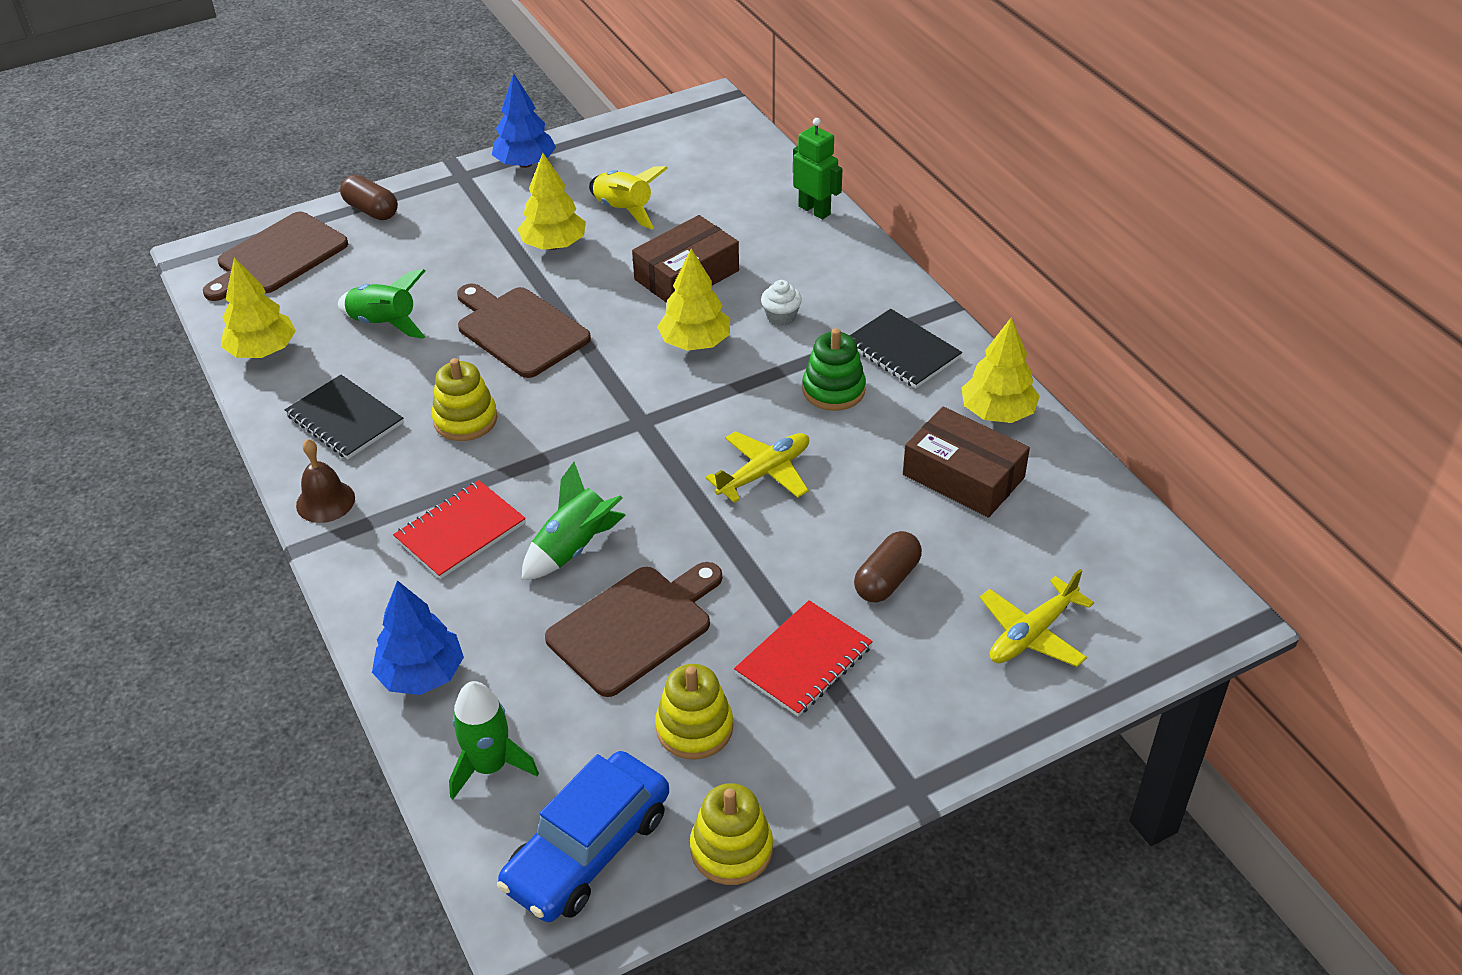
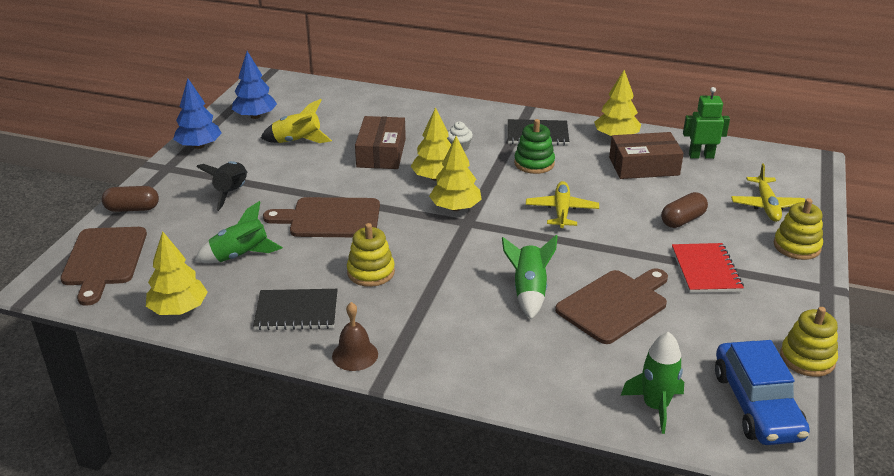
camera: 45 degrees left, 10 degrees down
(422, 674) = (552, 394): blue tree -> blue tree (255, 116)
(460, 532) = (458, 321): red notebook -> none
(475, 242) = (231, 193): none -> black rocket
(554, 245) = (283, 173): yellow tree -> yellow tree (455, 208)
(634, 626) = (614, 304): brown cutting board -> brown cutting board turned 45 degrees clockwise
(694, 728) = (711, 325): yellow stacking toy -> yellow stacking toy (797, 246)
(814, 210) = (400, 99): green robot -> green robot (701, 156)
(887, 579) = (682, 220): brown capsule -> brown capsule turned 60 degrees clockwise

